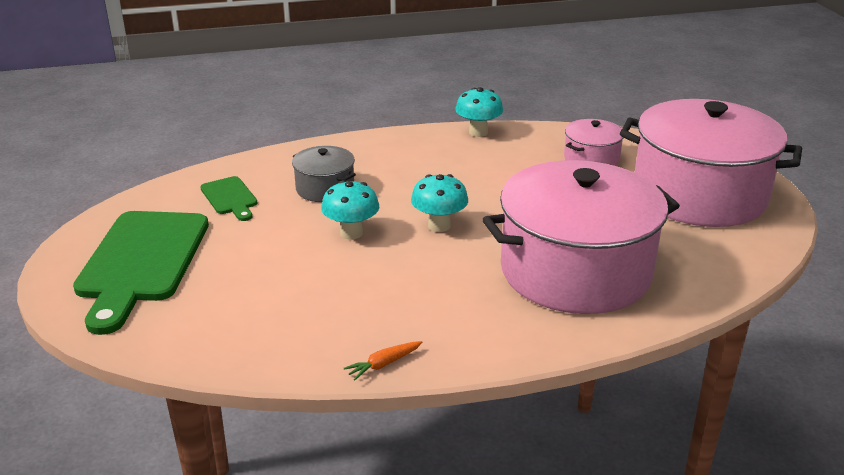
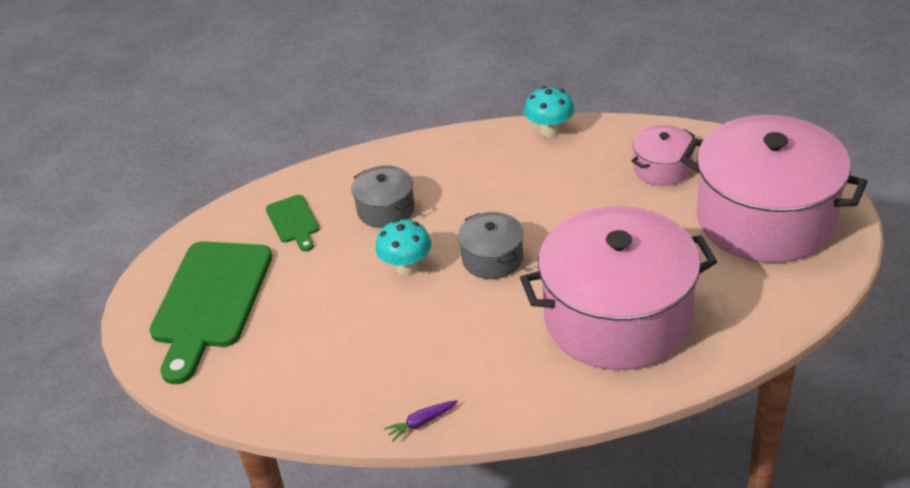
camera: 10 degrees right, 10 degrees up
(384, 364) = (421, 422): orange carrot -> purple carrot
(439, 226) = (492, 258): turquoise mushroom -> grey pot

